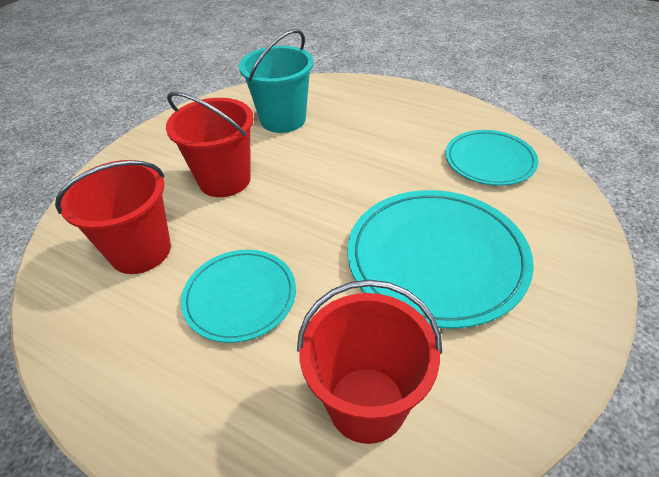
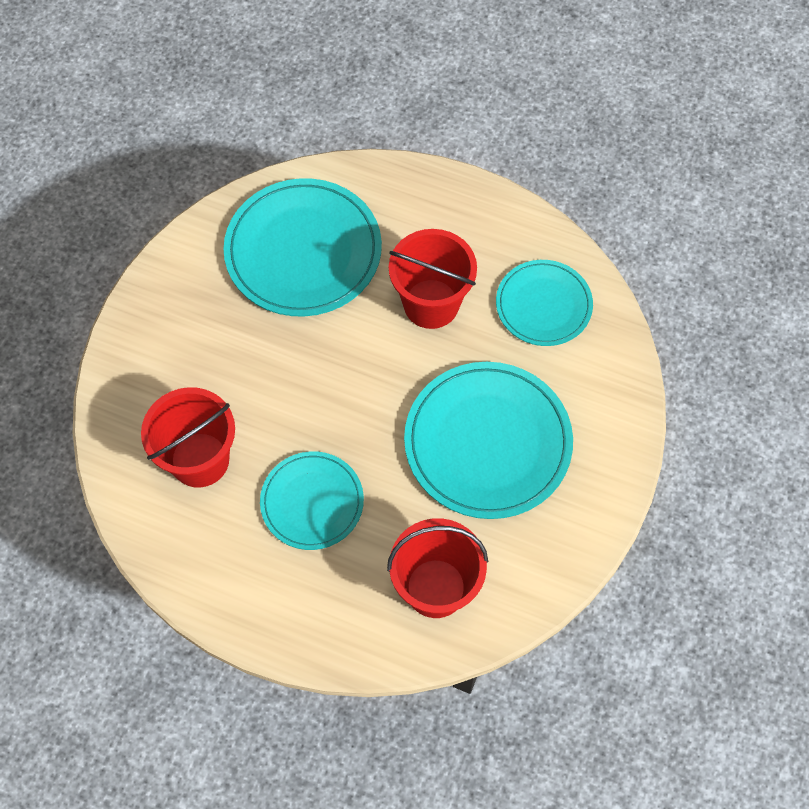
camera: 10 degrees left, 20 degrees up
(224, 180) = (258, 356): red bucket -> red bucket (431, 304)
(283, 120) = (303, 251): turquoise bucket -> turquoise plate

